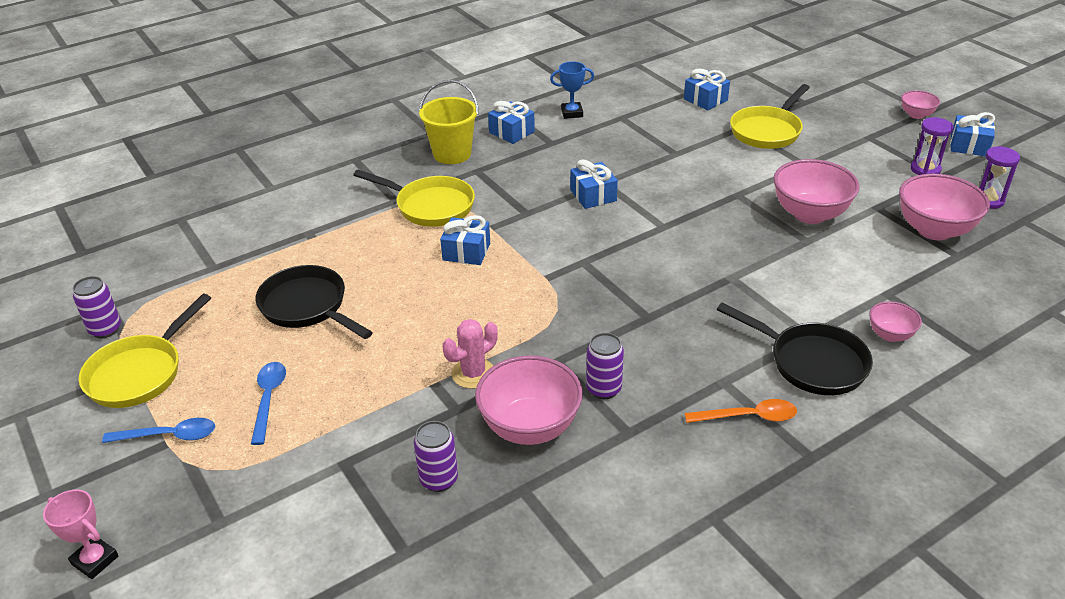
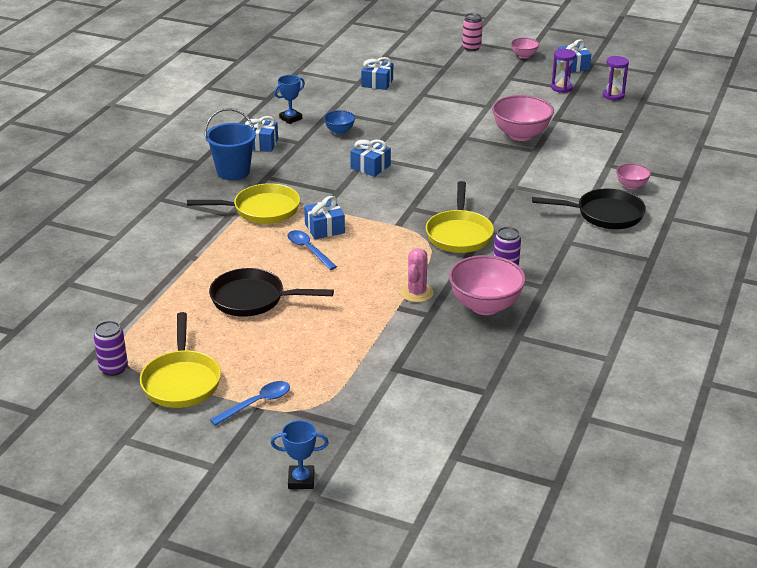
camera: 35 degrees left, 5 degrees down
(95, 560) = (301, 480): pink trophy -> blue trophy
(268, 399) = (299, 358): blue spoon -> blue spoon (308, 250)
(439, 479) = (464, 352): purple can -> none
(452, 154) = (233, 172): yellow bucket -> blue bucket
(606, 142) = (339, 131): none -> blue bowl
(748, 417) = (599, 253): orange spoon -> none
(767, 131) = (441, 92): yellow pan -> yellow pan (459, 234)
(859, 88) = (471, 48): none -> pink can
(934, 230) = (600, 122): pink bowl -> none

